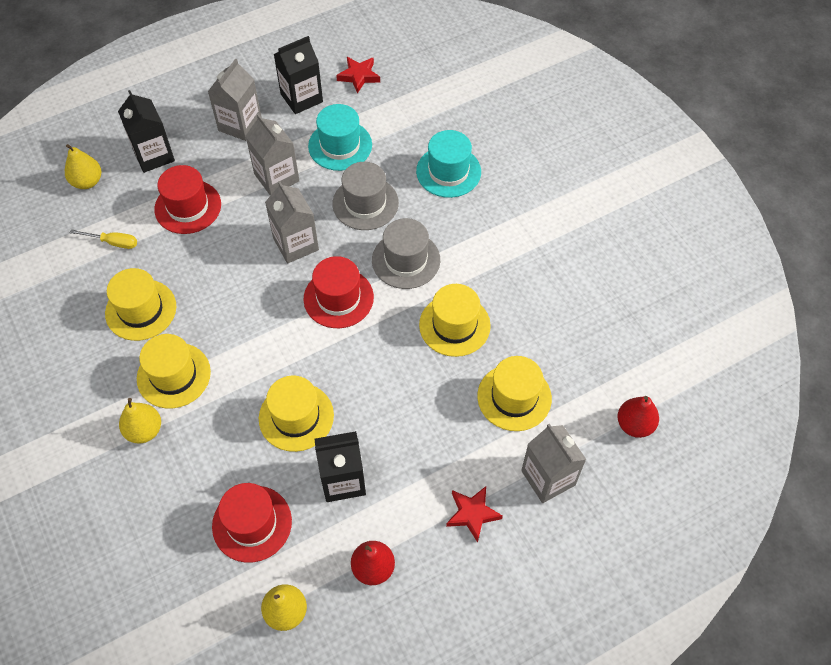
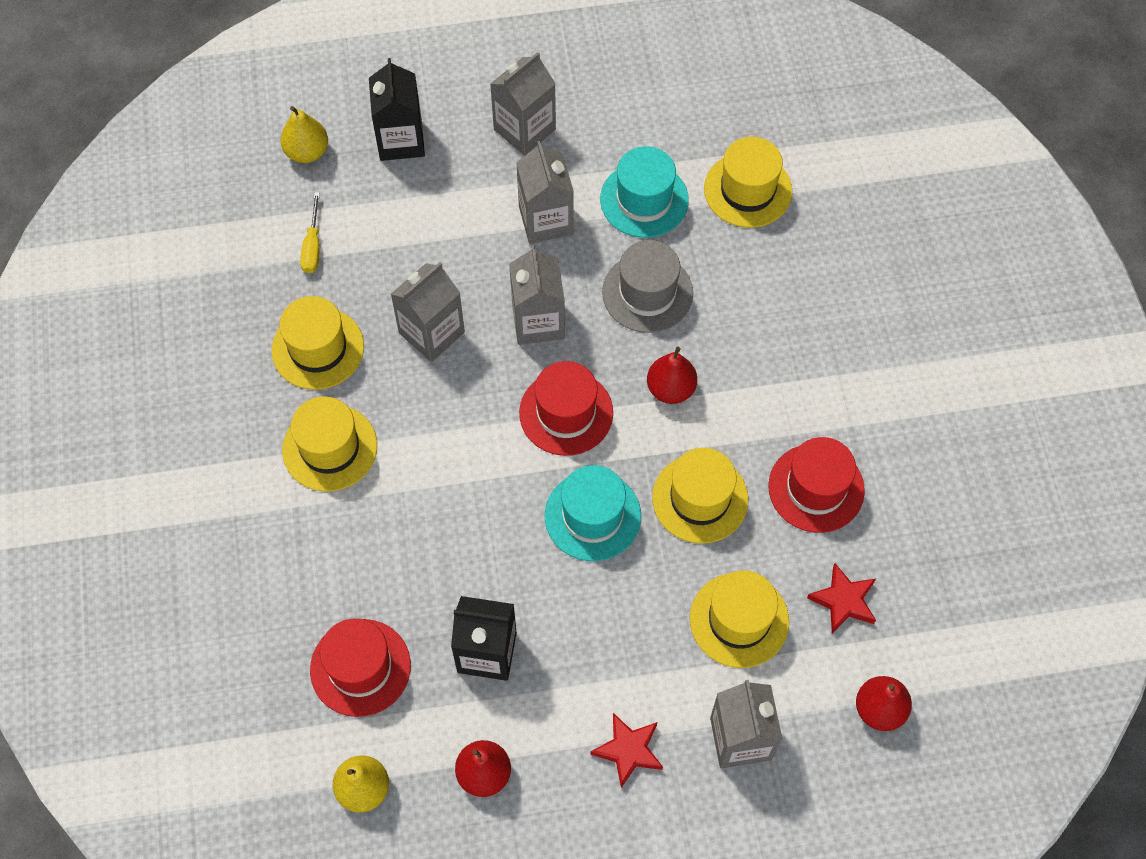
camera: 20 degrees right, 5 degrees up
(113, 242) = (313, 246): yellow screwdriver -> yellow screwdriver turned 60 degrees clockwise
(144, 430) = (272, 507): yellow pear -> none
(188, 207) = (420, 226): red hat -> red hat (816, 488)
(222, 274) = (431, 333): none -> grey carton
(296, 417) = (458, 552): yellow hat -> yellow hat (748, 190)
(301, 98) = (618, 115): black carton -> none
(359, 76) = (705, 105): red star -> red star (843, 600)
(406, 260) = (671, 389): grey hat -> red pear
(448, 171) = (773, 282): turquoise hat -> turquoise hat (592, 516)

